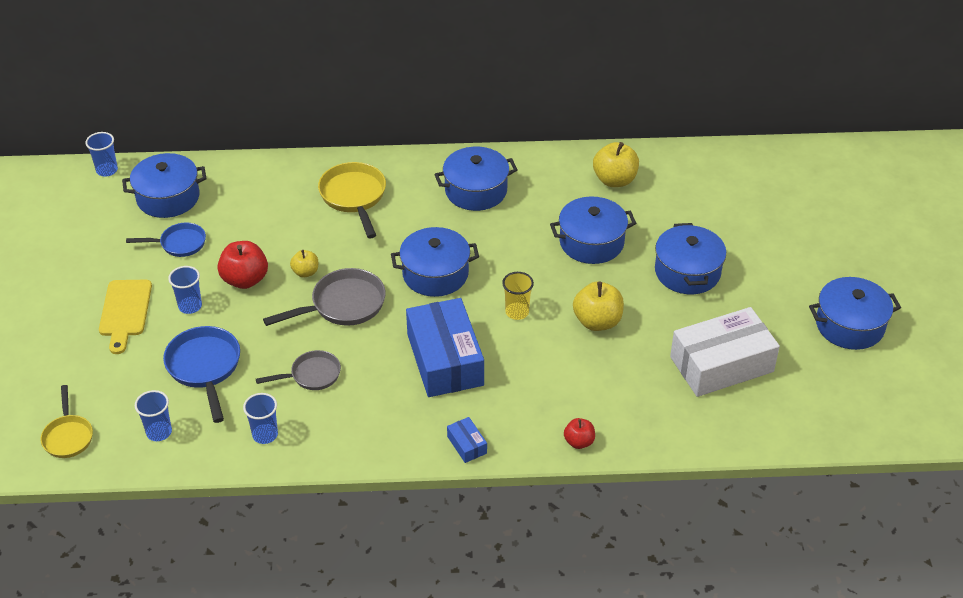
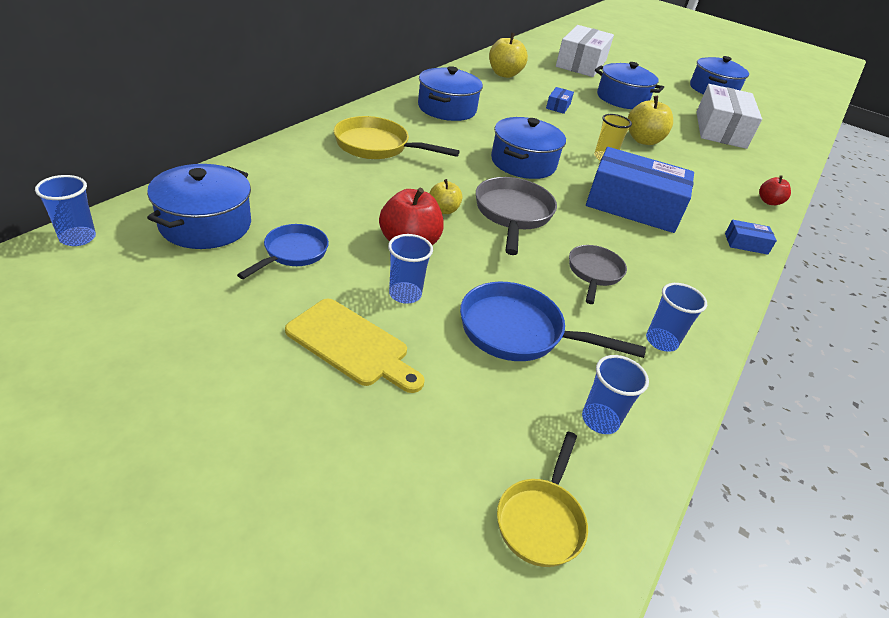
camera: 60 degrees left, 5 degrees down
(68, 436) = (541, 520): yellow pan -> yellow pan turned 90 degrees clockwise
(591, 242) = (558, 106): blue pot -> blue box
(745, 208) = (581, 63): none -> white box

